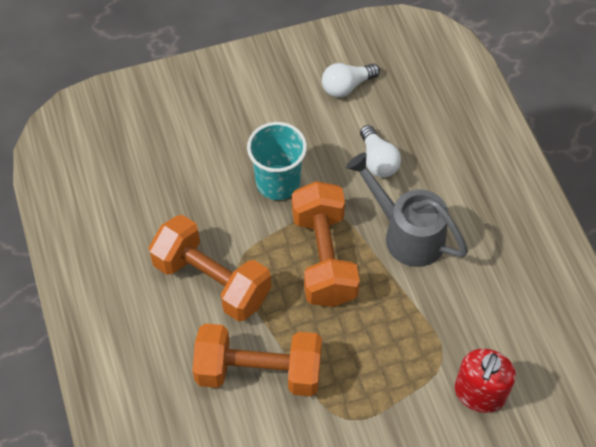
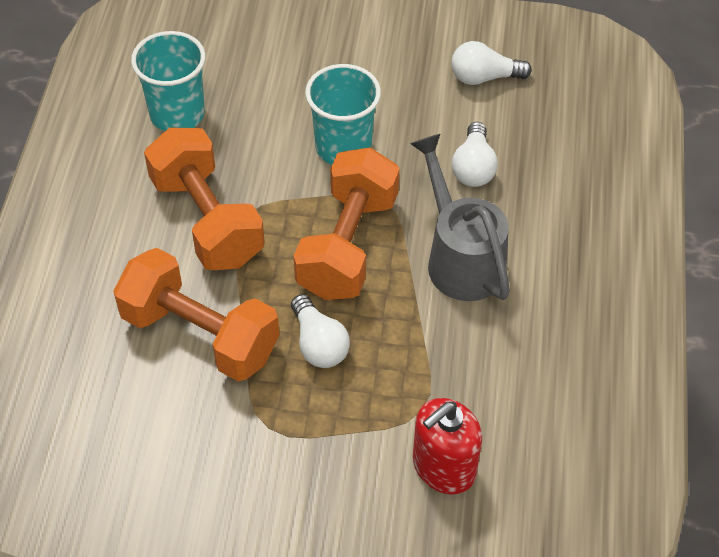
camera: 25 degrees right, 5 degrees down
(139, 205) = (177, 114): none -> turquoise cup
(346, 341) = (318, 344): none -> white light bulb

